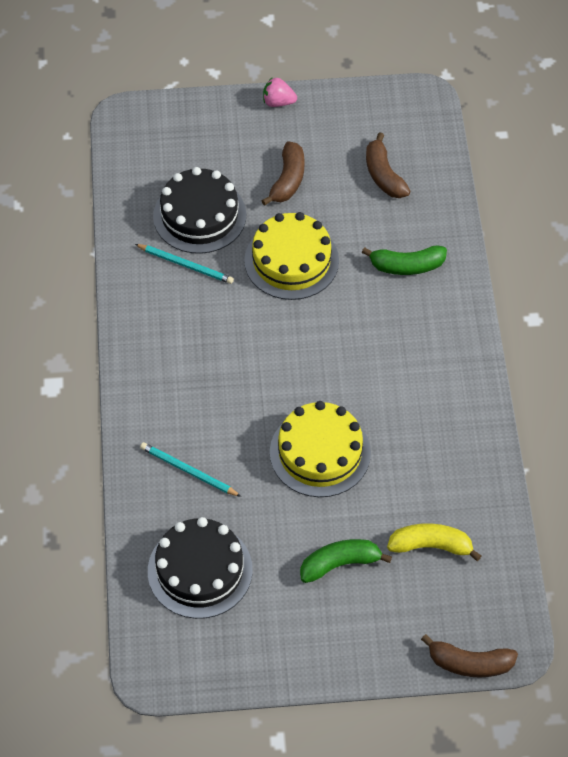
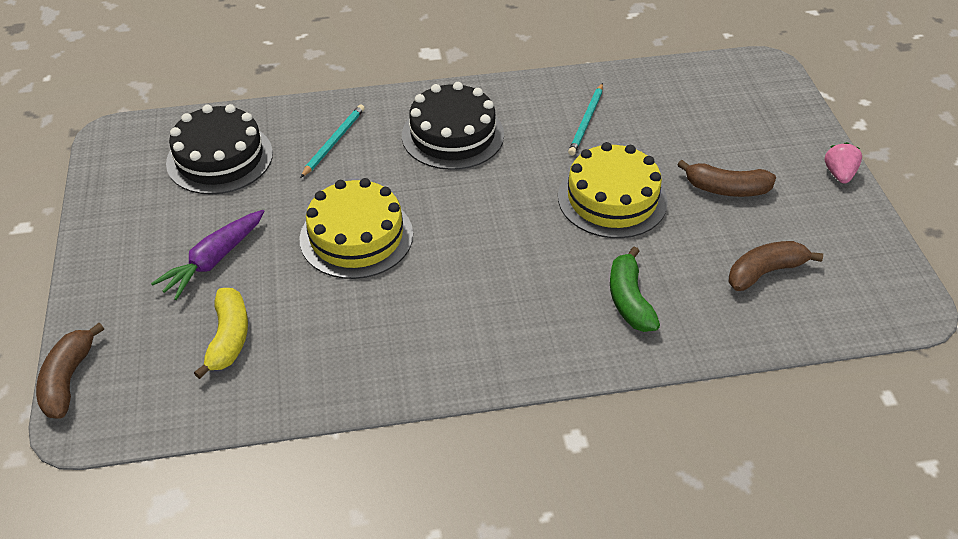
camera: 85 degrees right, 10 degrees down
(199, 215) = (654, 126): black cake -> black cake (452, 135)
(340, 564) = (214, 260): green banana -> purple carrot

